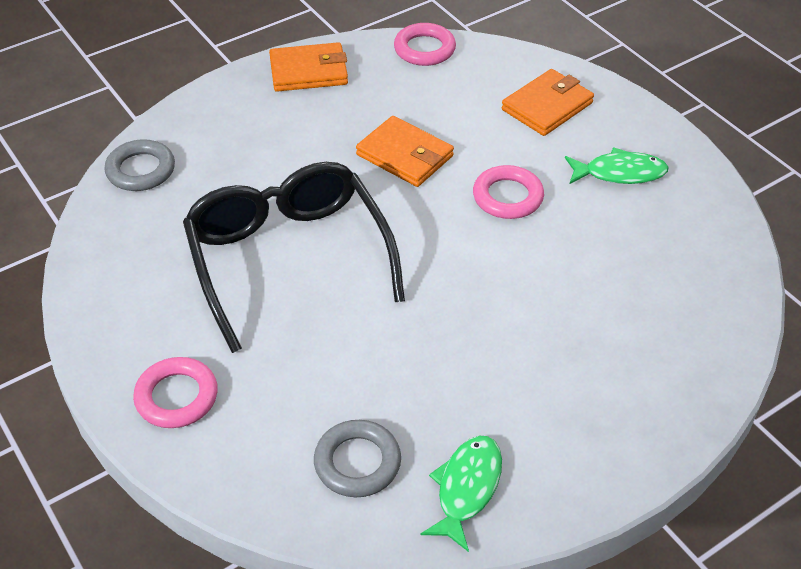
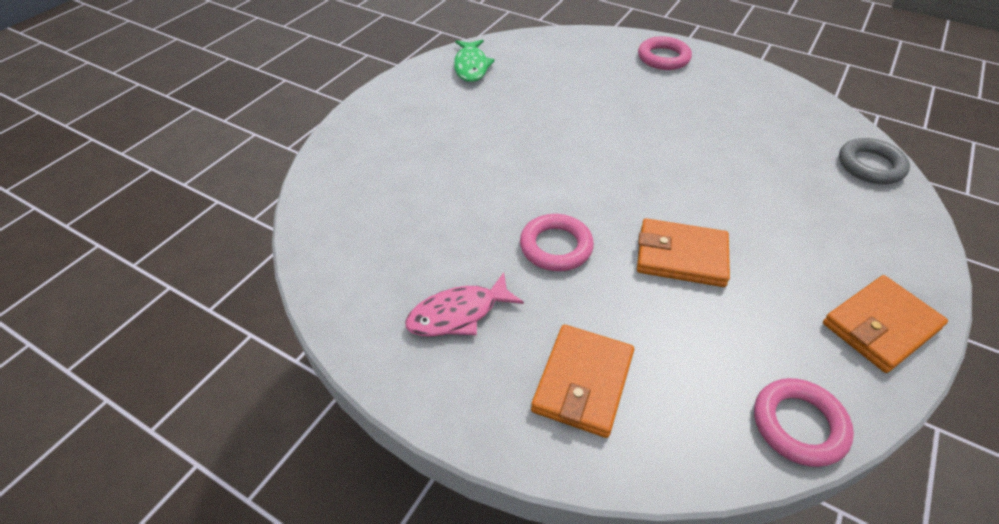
camera: 155 degrees right, 0 degrees up
(288, 258) = (684, 141): black glasses -> none
(357, 462) = (538, 60): grey ring -> none
(620, 173) = (458, 314): green fish -> pink fish

